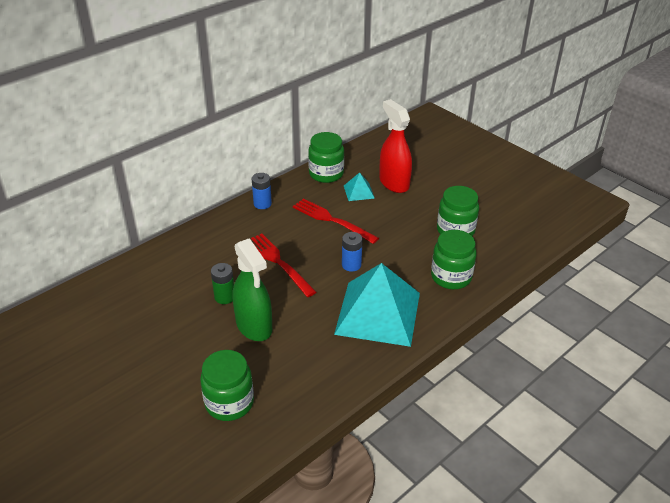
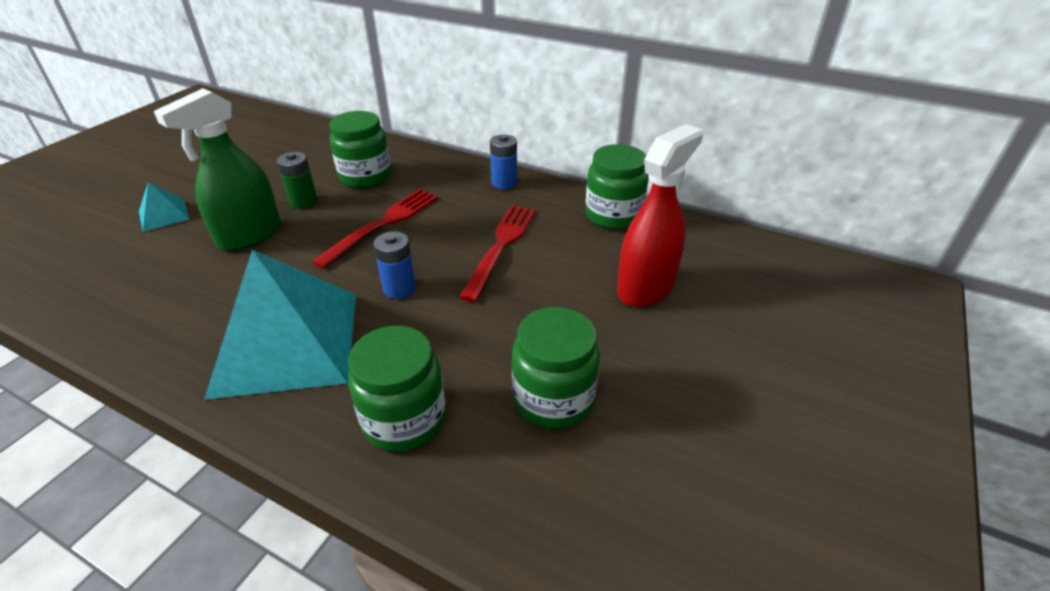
camera: 70 degrees right, 0 degrees up
(229, 403) = (109, 251): green jar -> green jar (365, 177)
(359, 192) = (591, 255): turquoise pyramid -> turquoise pyramid (163, 215)

